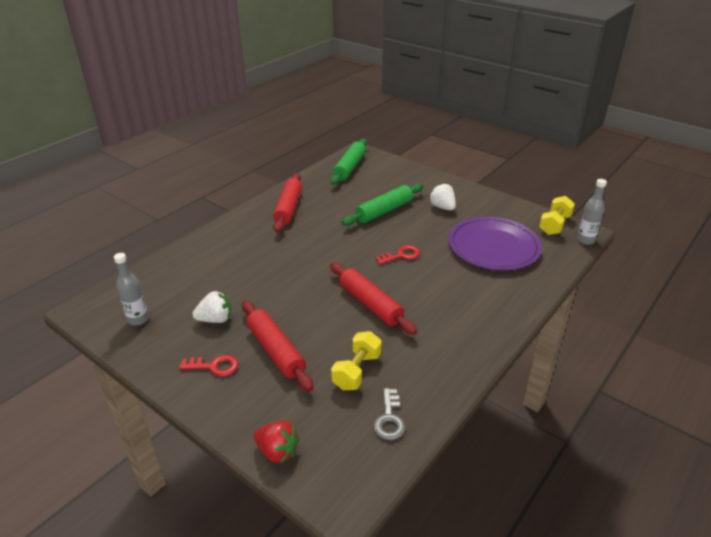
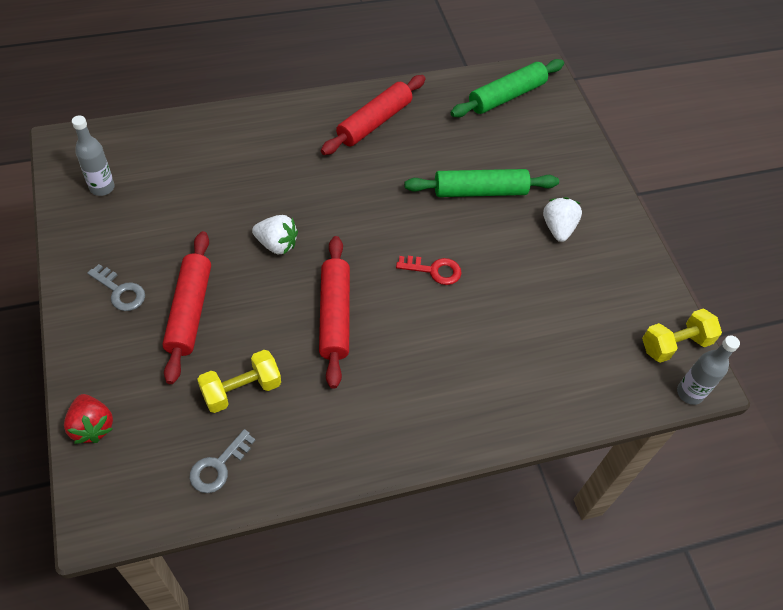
camera: 30 degrees right, 20 degrees up
(214, 366) = (120, 291): red key -> grey key
(215, 319) = (168, 233): white strawberry -> white strawberry (276, 244)
(493, 247) = (557, 327): purple plate -> none

